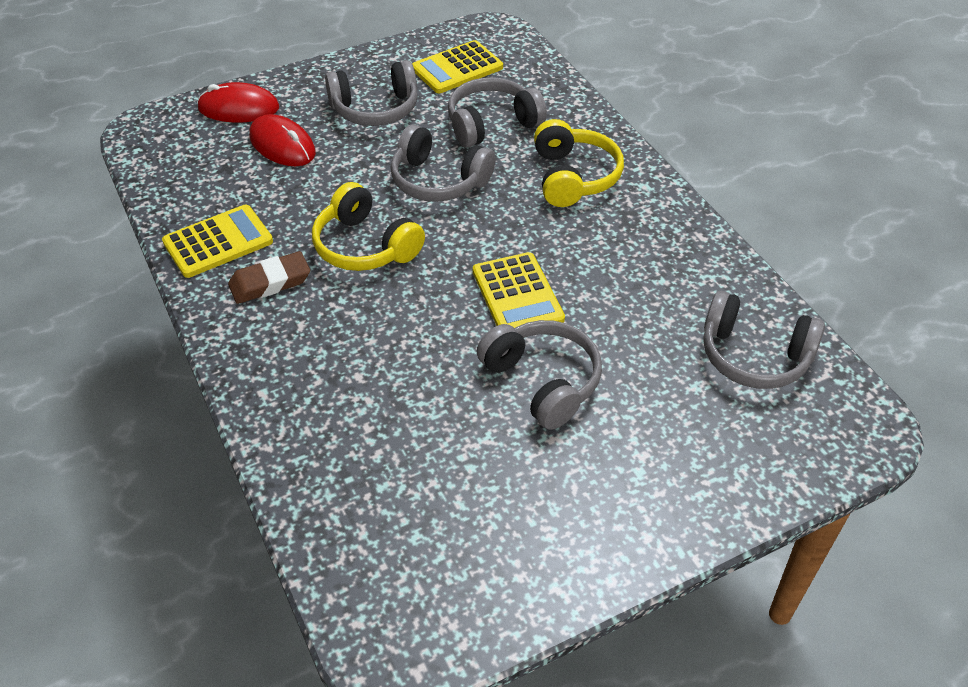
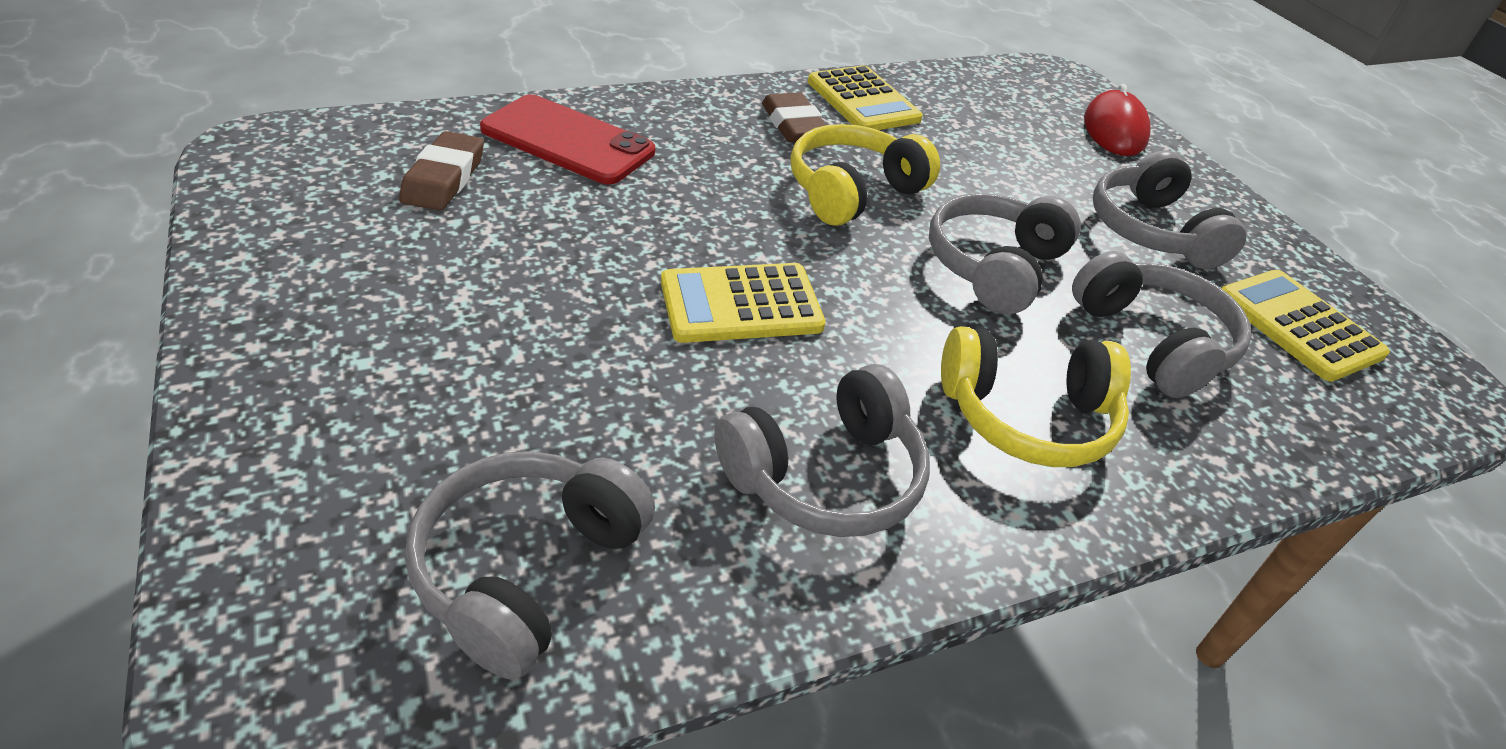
camera: 90 degrees right, 5 degrees down
(282, 145) = (1047, 153): red mouse -> none
(330, 422) = (567, 141): none -> red phone
(412, 491) = (444, 178): none -> brown eraser
(542, 381) = (567, 300): grey headphones -> grey headphones (825, 476)

